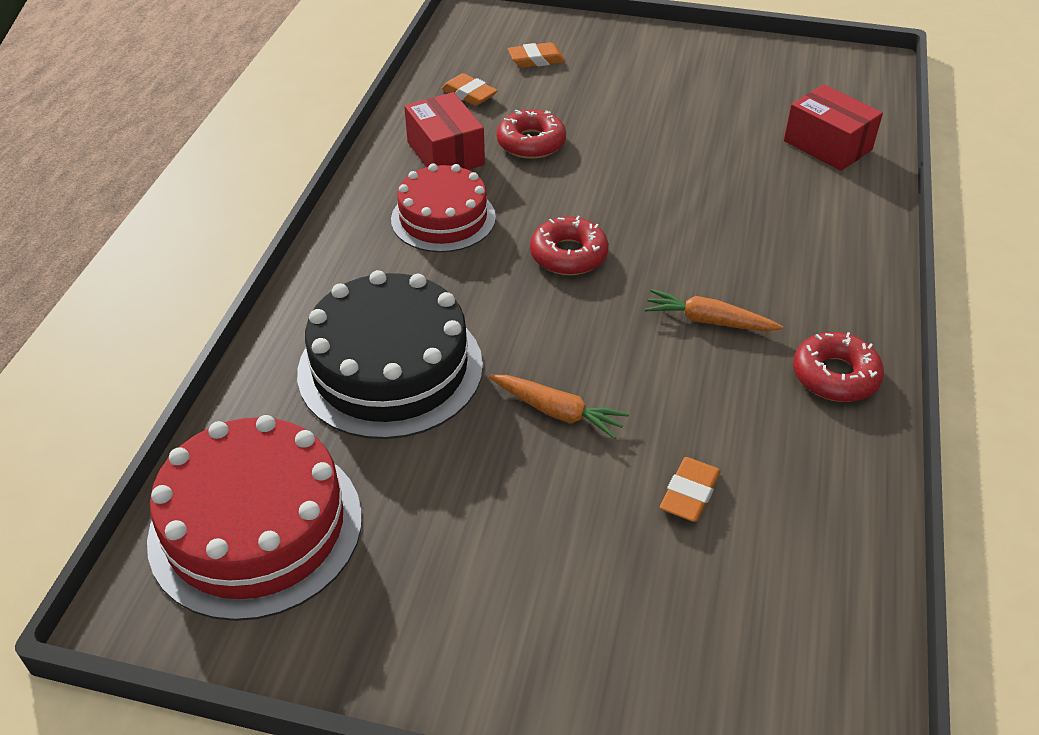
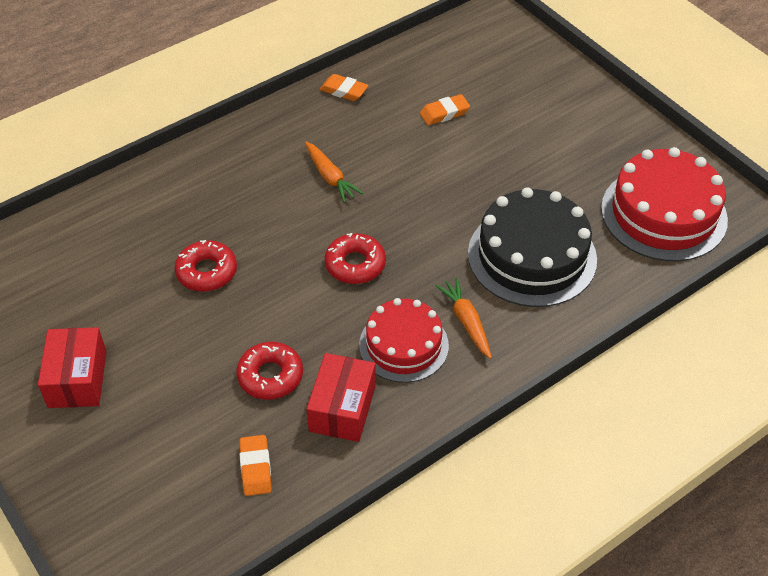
camera: 140 degrees left, 5 degrees up
(536, 60) = (153, 474): orange eraser -> orange eraser (344, 91)
(557, 412) = (465, 180): orange carrot -> orange carrot (466, 322)
(827, 145) = (88, 238): red box -> red box (77, 379)
(835, 376) = (308, 117): red donut -> red donut (206, 272)

